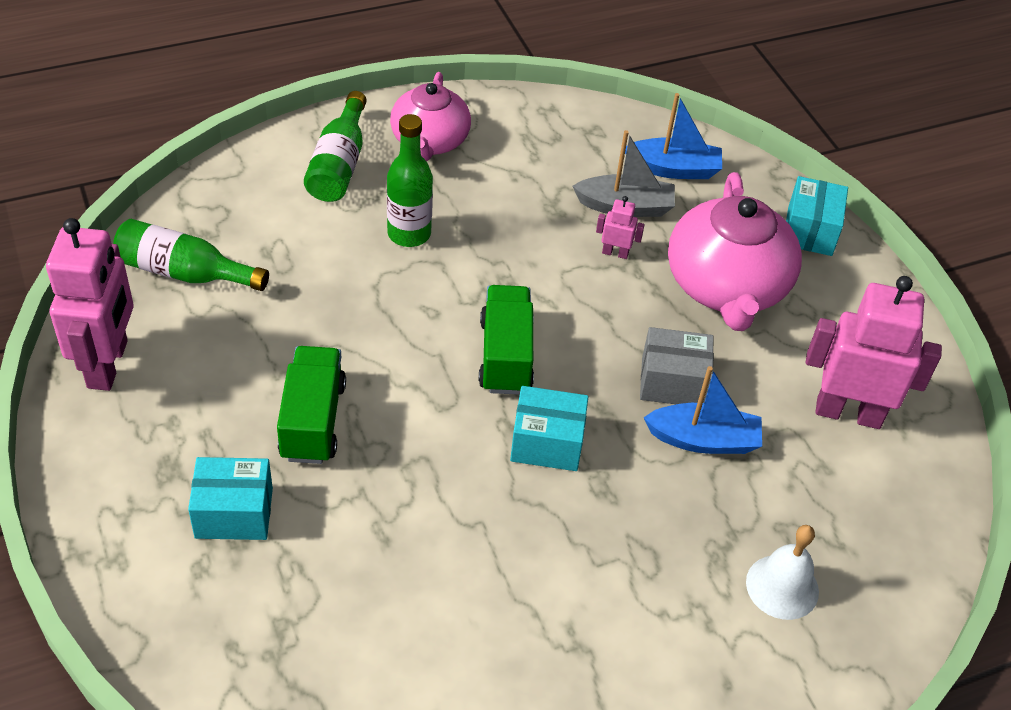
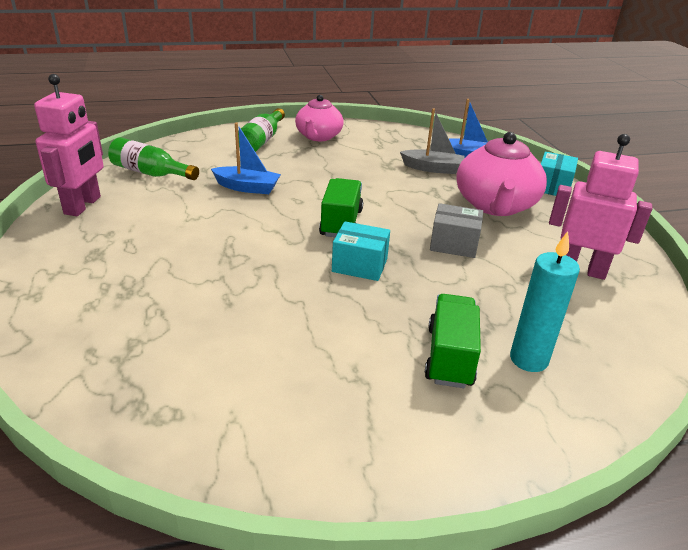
camera: 10 degrees right, 15 degrees down
(234, 513) = (128, 279): turquoise box -> none
(313, 421) = (202, 241): green truck -> green truck (449, 356)
(409, 234) = (294, 169): green bottle -> none
(615, 253) = (423, 186): pink robot -> none
(703, 440) = (473, 273): blue boat -> blue boat (247, 187)
(782, 586) = (528, 359): white bell -> turquoise candle

